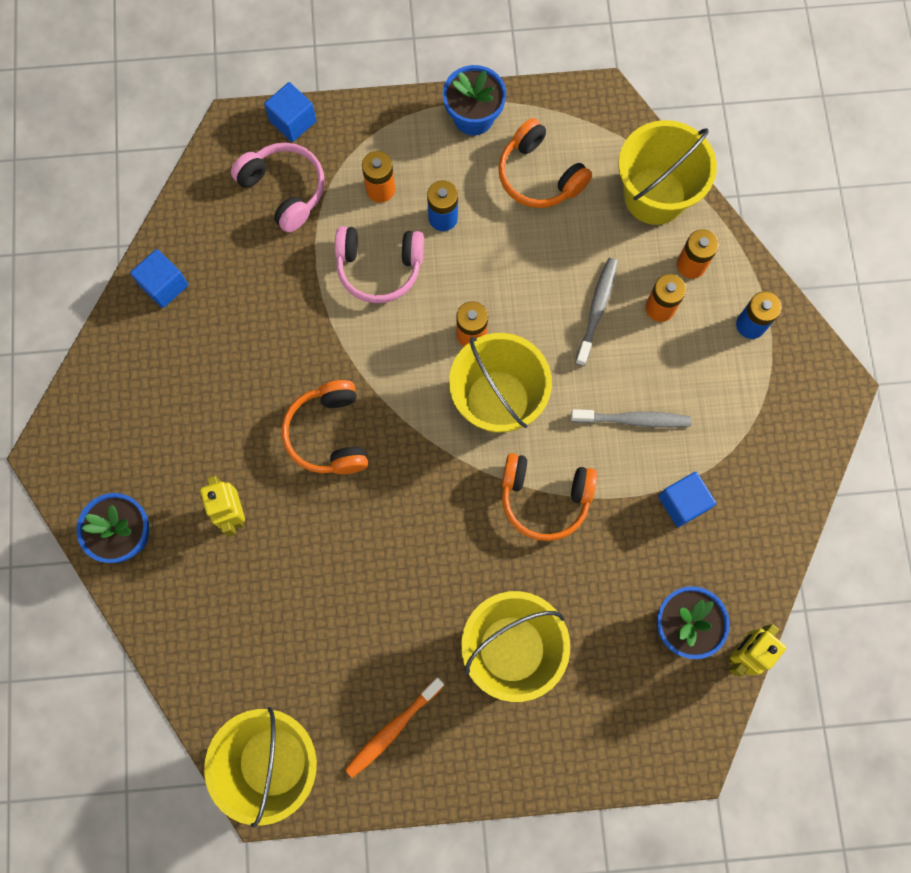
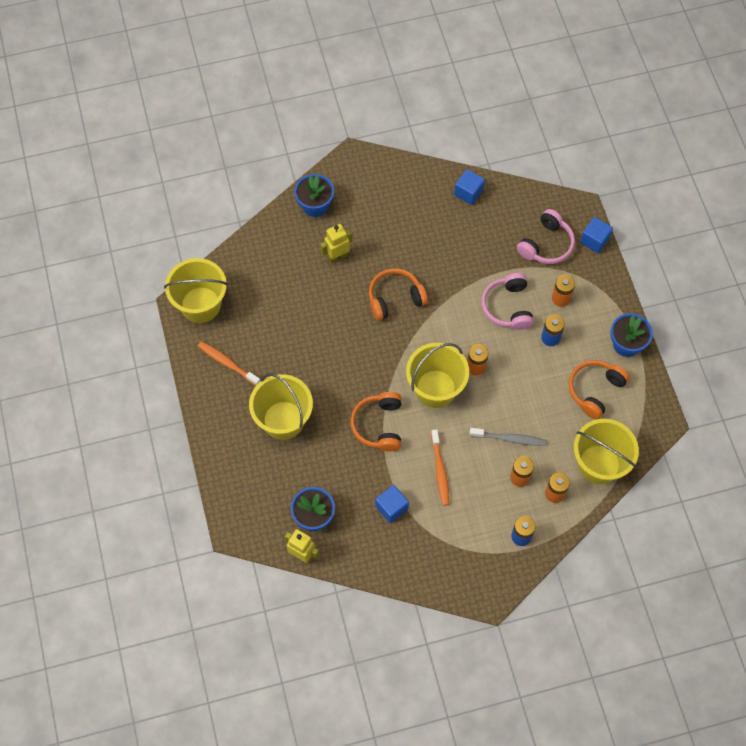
camera: 80 degrees right, 10 degrees down
(633, 420) = (440, 471): grey toothbrush -> orange toothbrush

